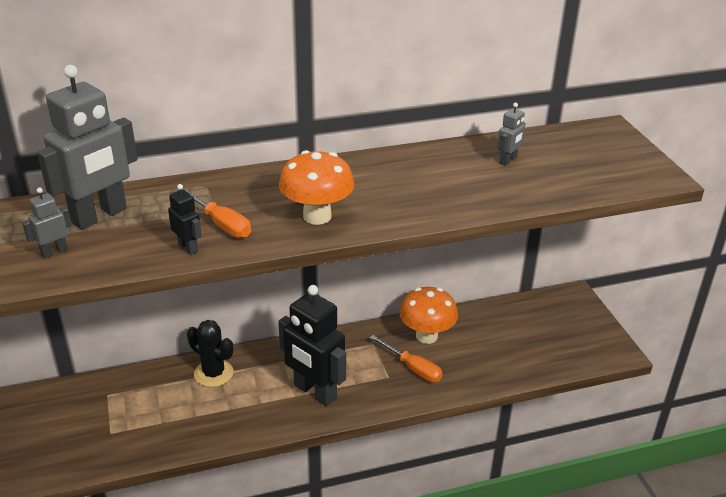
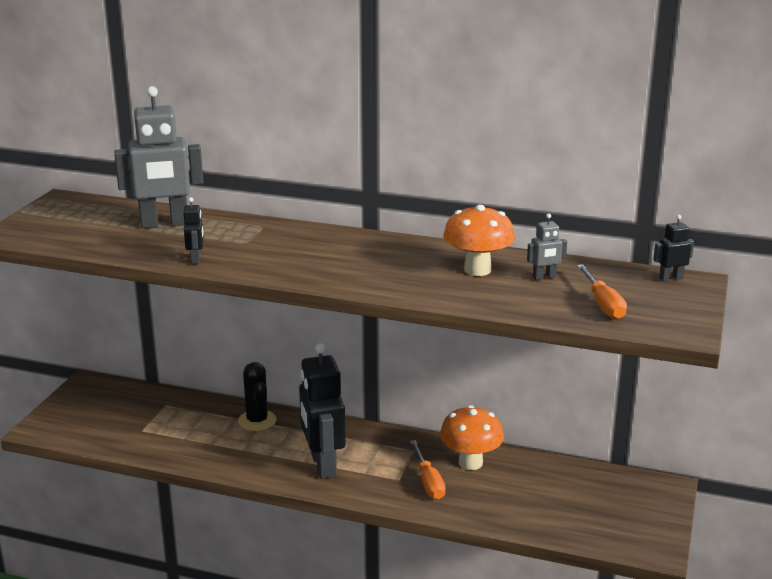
camera: 35 degrees right, 10 degrees down
(54, 252) = (108, 236): grey robot -> none
(221, 224) = (239, 252): orange screwdriver -> orange screwdriver (603, 304)
(317, 216) = (317, 268): orange mushroom -> orange mushroom (477, 270)
(592, 131) = (670, 278): none -> black robot

